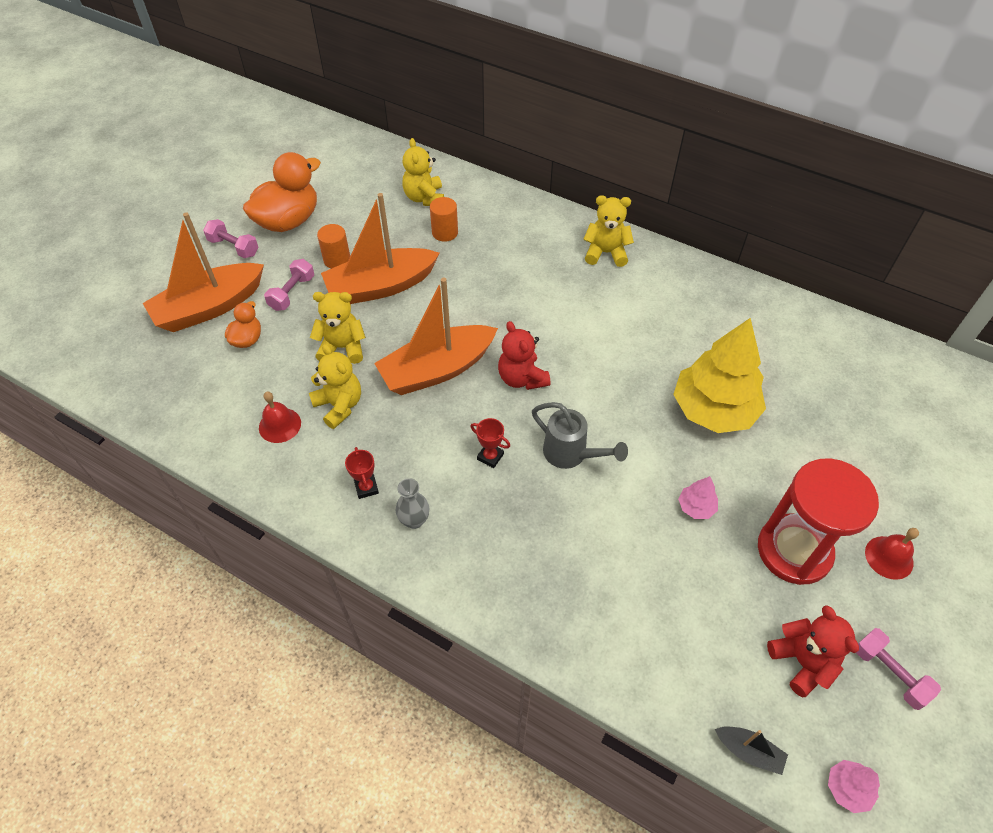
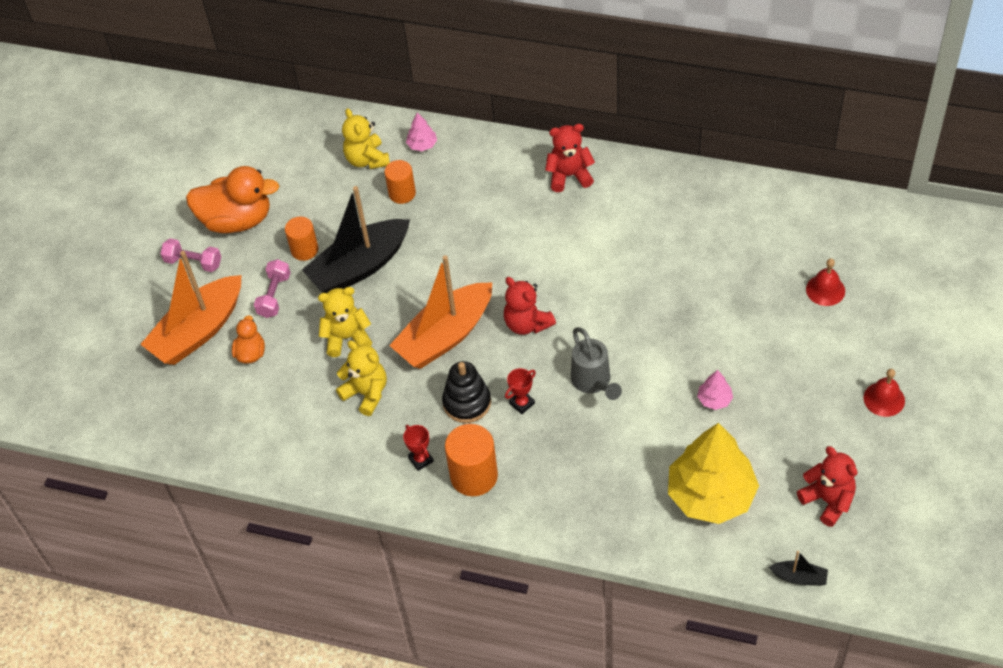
camera: 10 degrees left, 0 degrees up
(280, 425) = (318, 425): red bell -> red bell (825, 290)
(288, 221) = (237, 220): orange duck -> orange duck turned 60 degrees clockwise
(381, 286) = (359, 267): orange boat -> black boat
(414, 520) = (474, 476): grey vase -> orange cylinder
(434, 441) = (467, 402): none -> black stacking toy
(490, 456) = (522, 403): red trophy -> red trophy turned 60 degrees counterclockwise
(571, 454) = (593, 382): grey watering can -> grey watering can turned 45 degrees clockwise
(606, 253) = (569, 176): yellow teddy bear -> red teddy bear
(713, 410) = (709, 308): yellow tree -> yellow tree (711, 495)
(794, 550) = (805, 414): red hourglass -> none
(847, 788) = (879, 582): pink tree -> pink tree (422, 145)
(889, 673) = (897, 490): pink dumbbell -> none

